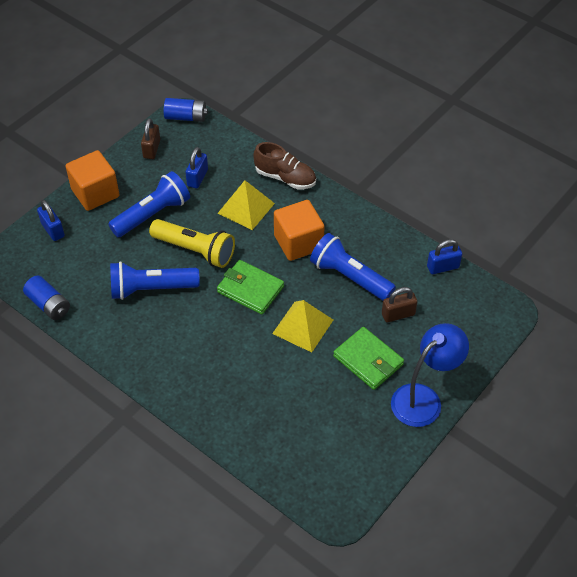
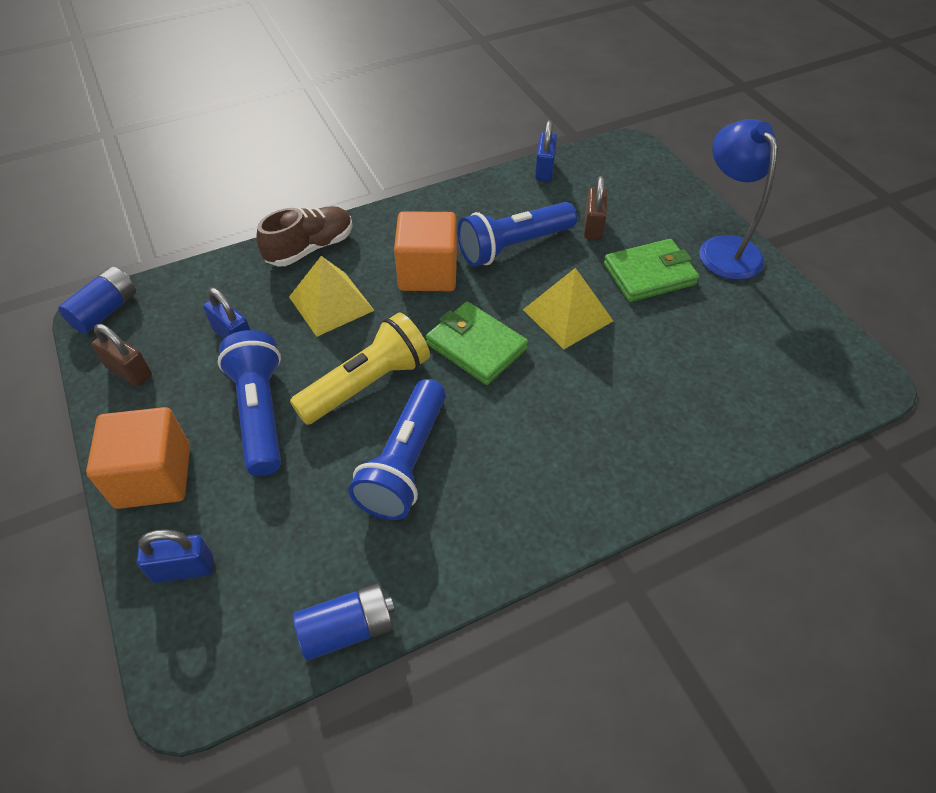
camera: 65 degrees left, 0 degrees up
(250, 289) = (476, 346): green wallet -> green wallet turned 75 degrees clockwise

